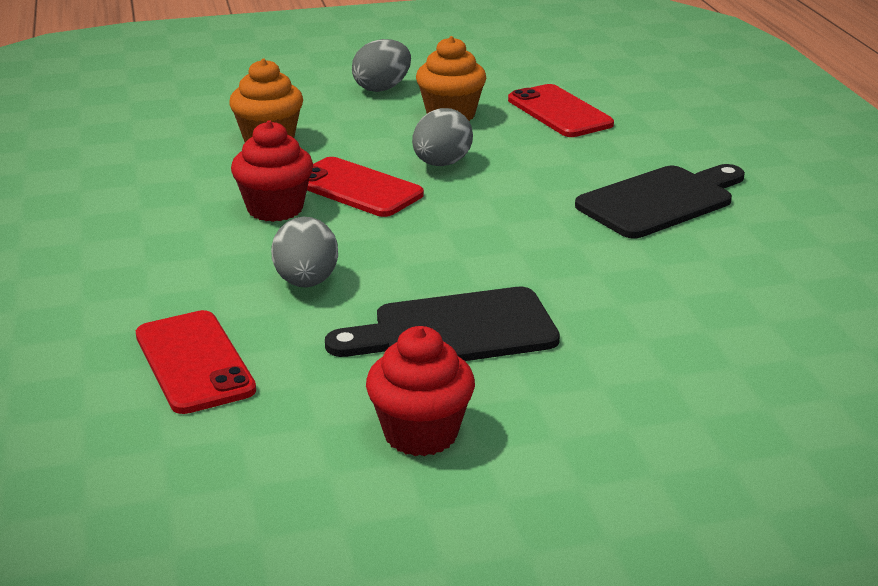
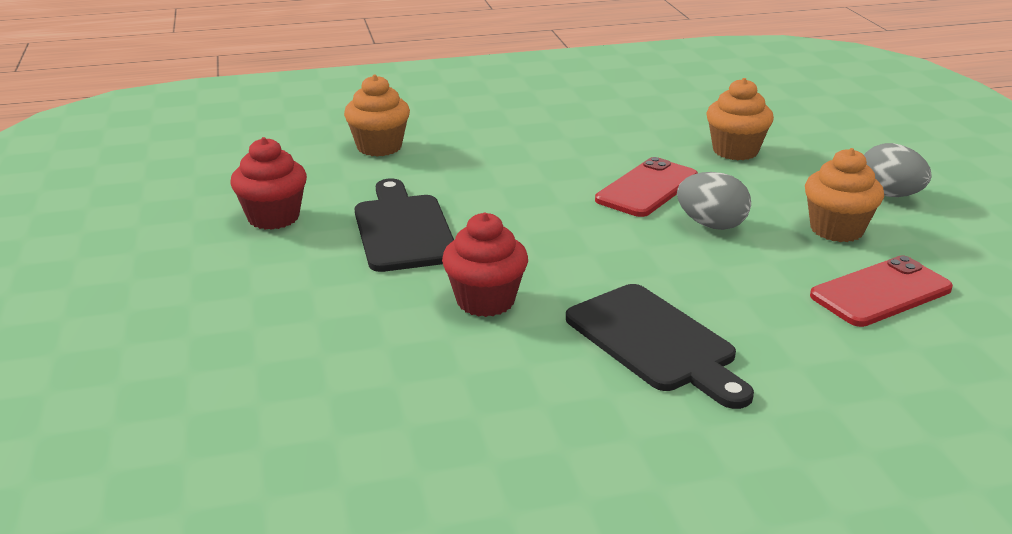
camera: 90 degrees right, 0 degrees up
(194, 362) = (379, 147): red phone -> orange cupcake
(275, 209) = (602, 159): red cupcake -> red cupcake (485, 301)
(306, 282) = (482, 175): grey egg -> none

